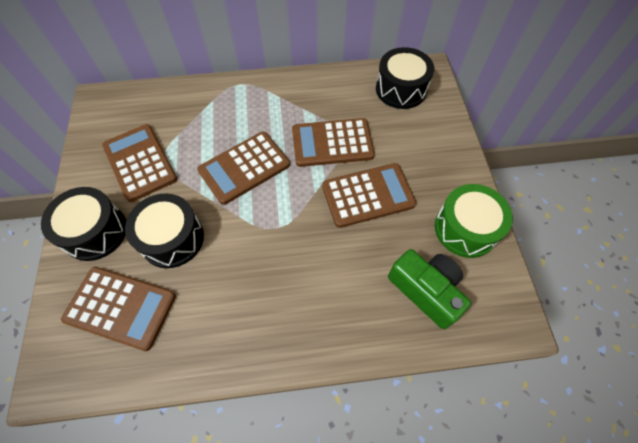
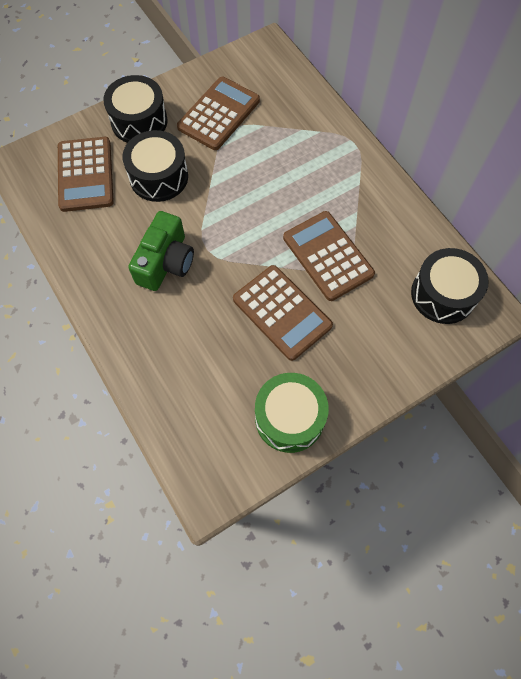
camera: 65 degrees right, 5 degrees up
(244, 168) = (256, 195): brown calculator -> none
(426, 290) = (203, 400): green camera -> green camera (166, 262)

